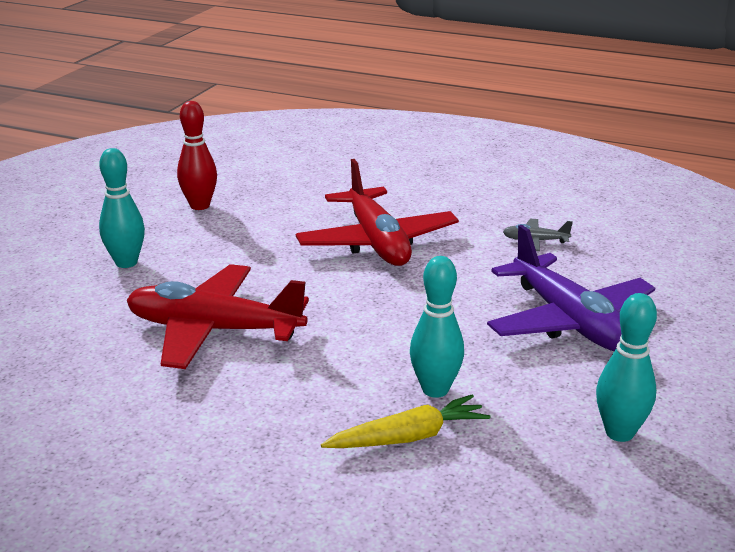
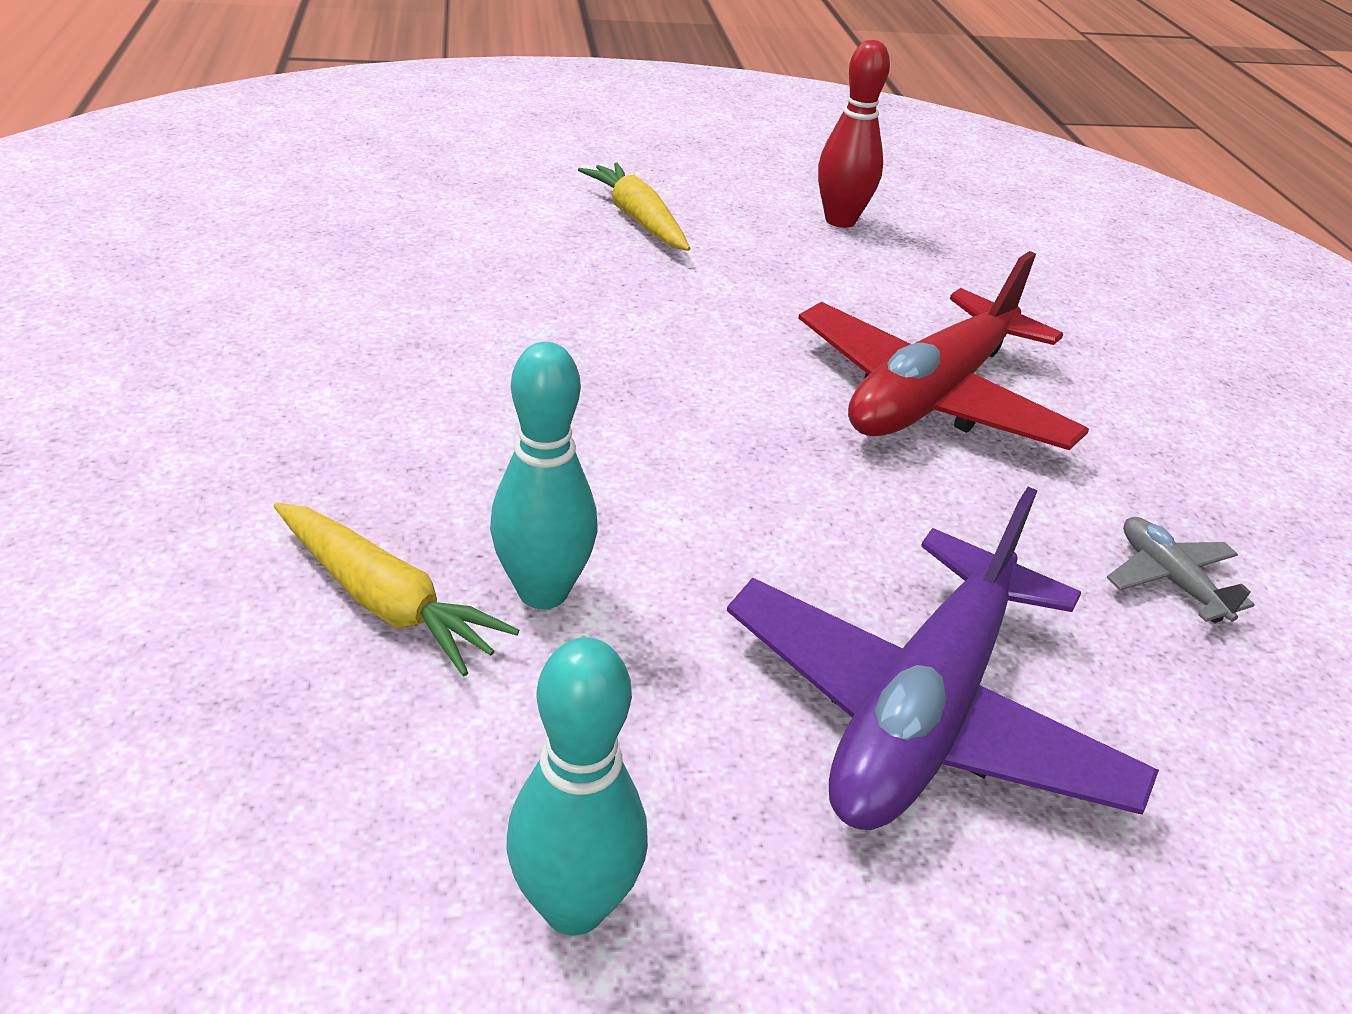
camera: 55 degrees right, 10 degrees up
(126, 262) = (637, 219): turquoise bowling pin -> yellow carrot
(214, 330) = (537, 332): red plane -> none

